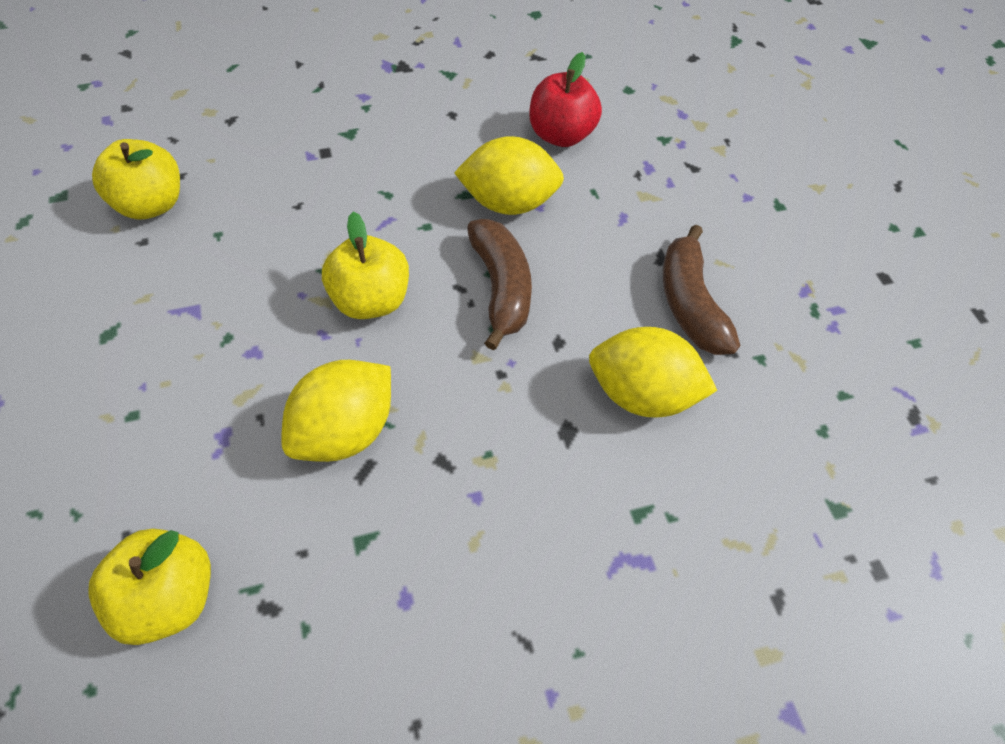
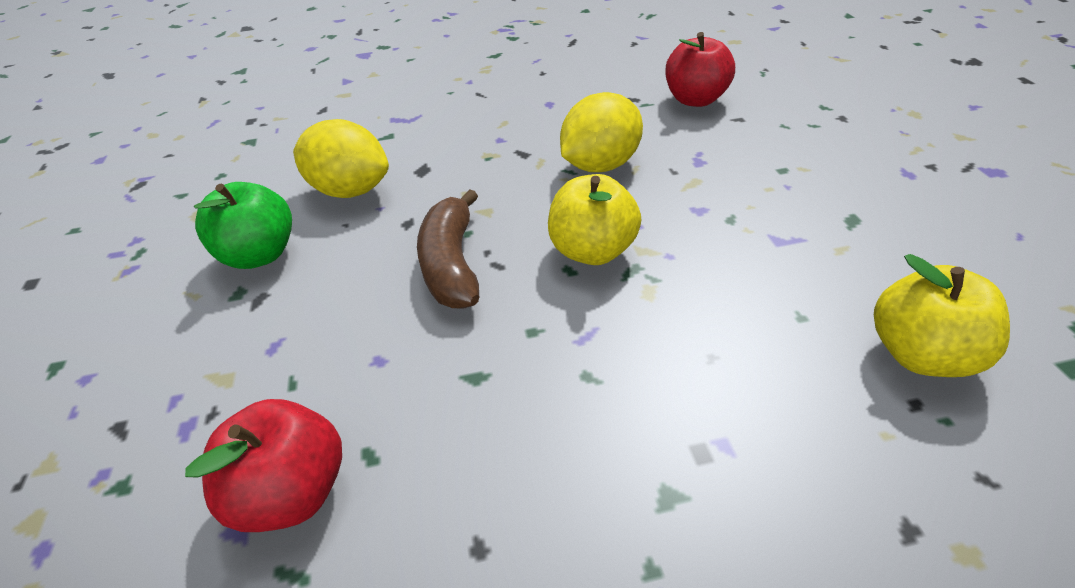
camera: 170 degrees left, 15 degrees down
(170, 596) = (695, 100): yellow apple -> red apple
(508, 203) = (417, 364): yellow lemon -> none
(689, 303) = (260, 255): brown banana -> green apple

